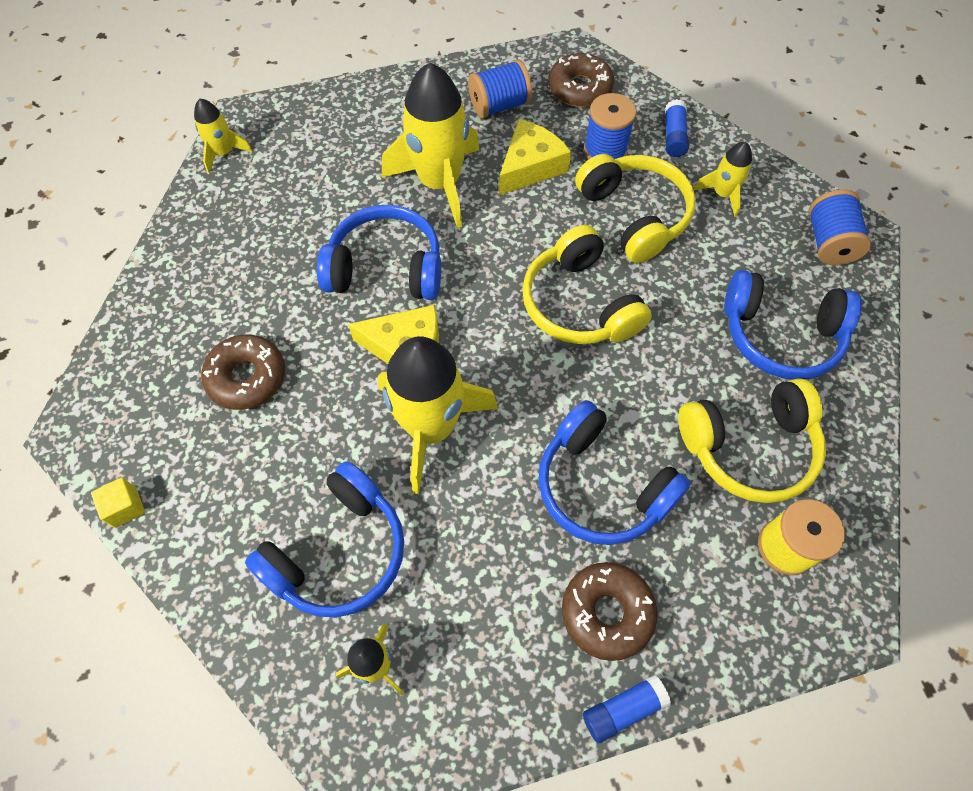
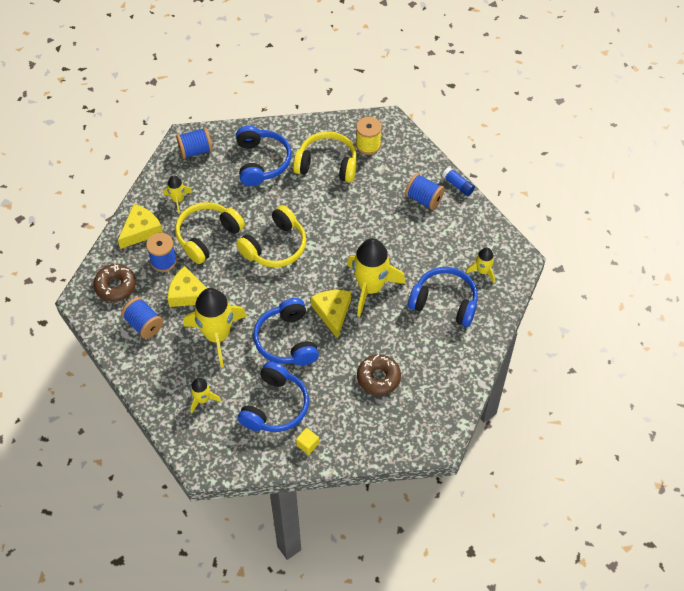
camera: 110 degrees left, 5 degrees down
(125, 507) = (466, 398): yellow cube -> yellow cube (307, 444)
(224, 153) = (235, 463): yellow rocket -> yellow rocket (202, 399)
(601, 486) = (370, 213): blue headphones -> blue headphones (275, 406)
(607, 612) = (424, 199): brown donut -> blue spool
(673, 136) = (141, 230): blue glue stick -> yellow cheese
(749, 447) = (327, 164): yellow headphones -> yellow headphones turned 45 degrees counterclockwise

